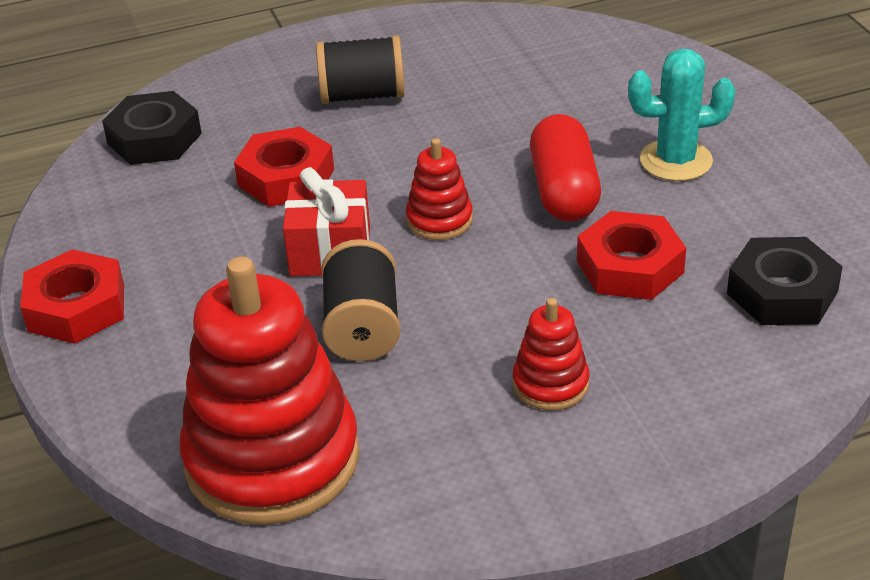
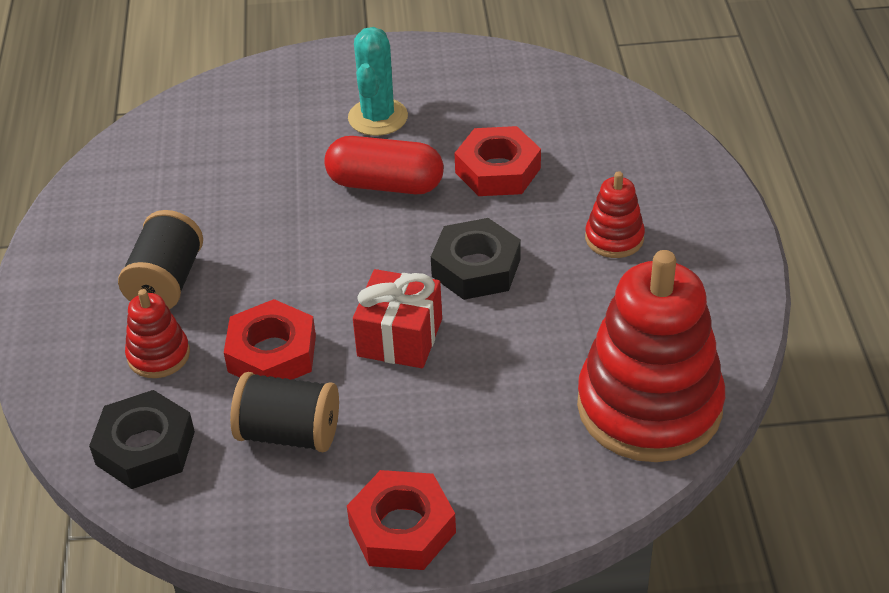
camera: 75 degrees left, 5 degrees up
(362, 327) = (510, 331): black spool -> black spool (289, 433)
(439, 220) = (388, 263): red stacking toy -> red stacking toy (158, 355)
(782, 292) = (558, 106): black nut -> black nut (476, 268)

